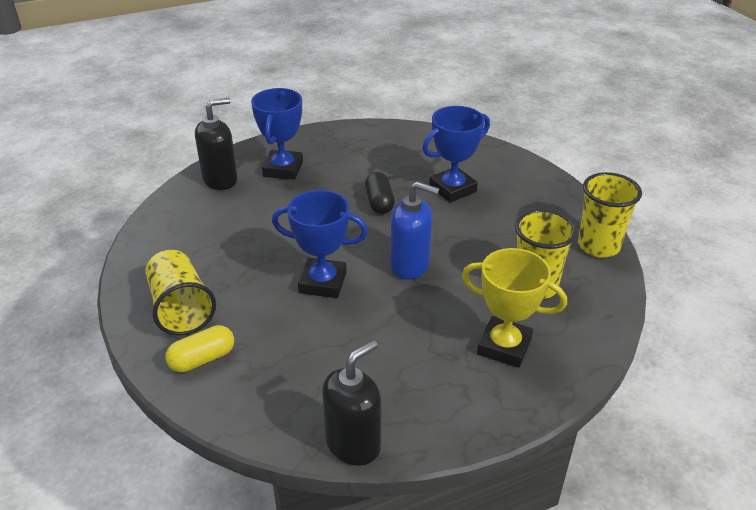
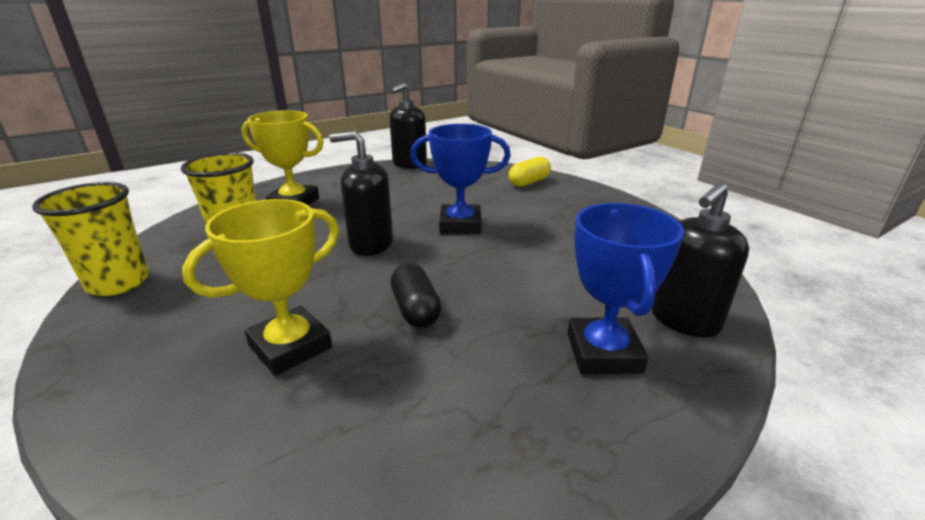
camera: 170 degrees right, 10 degrees down
(181, 308) = (574, 201): yellow cup -> none
(410, 265) = (371, 244): blue soap dispenser -> black soap dispenser
(452, 189) = (290, 346): blue trophy -> yellow trophy

